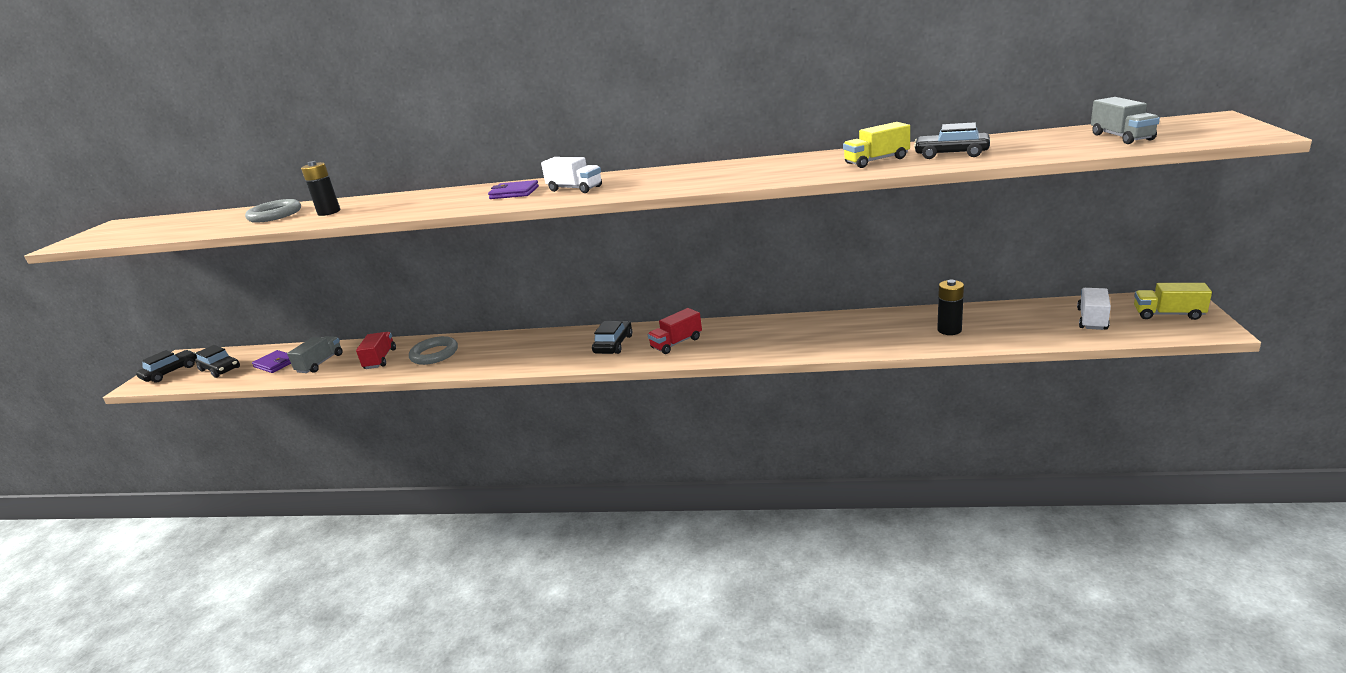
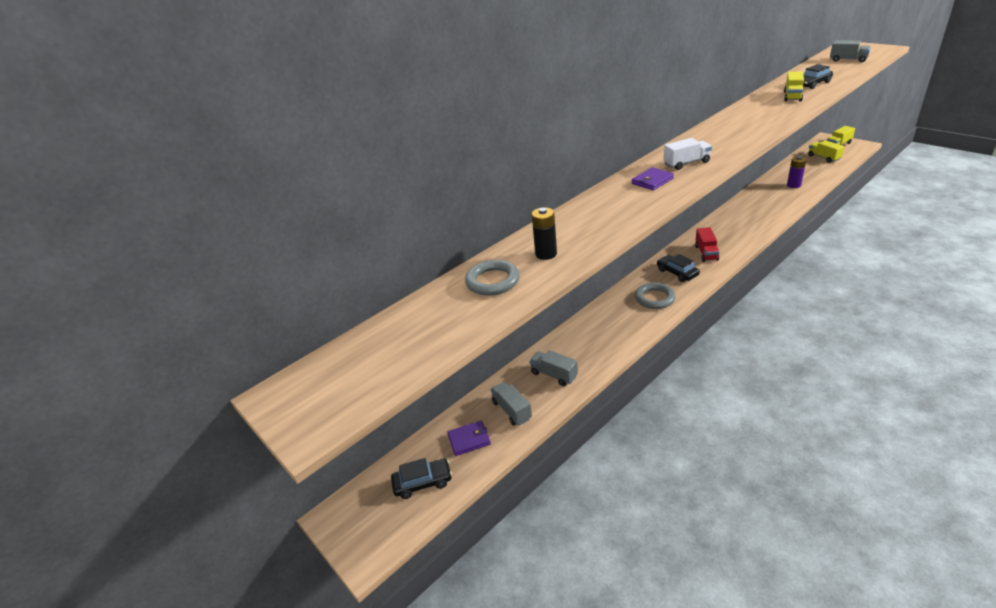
camera: 50 degrees left, 10 degrees up
(171, 372) = (370, 526): black car -> none
(380, 359) = (554, 375): red truck -> grey truck
(434, 354) = (584, 346): grey ring -> grey ring (655, 298)
(949, 330) = (793, 185): black battery -> purple battery
(1092, 319) = (823, 158): white truck -> yellow truck

